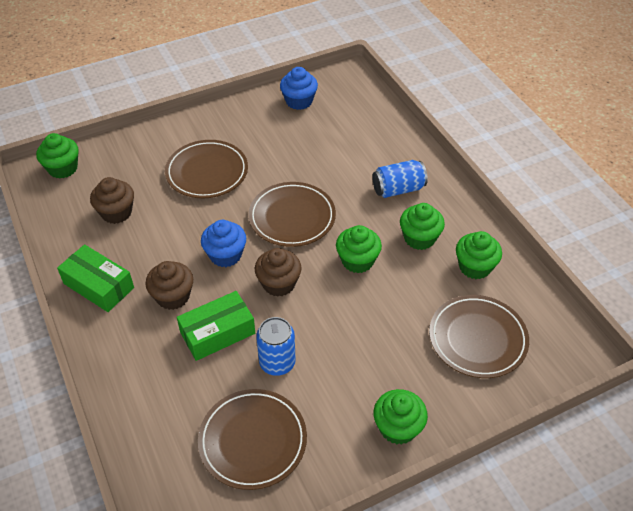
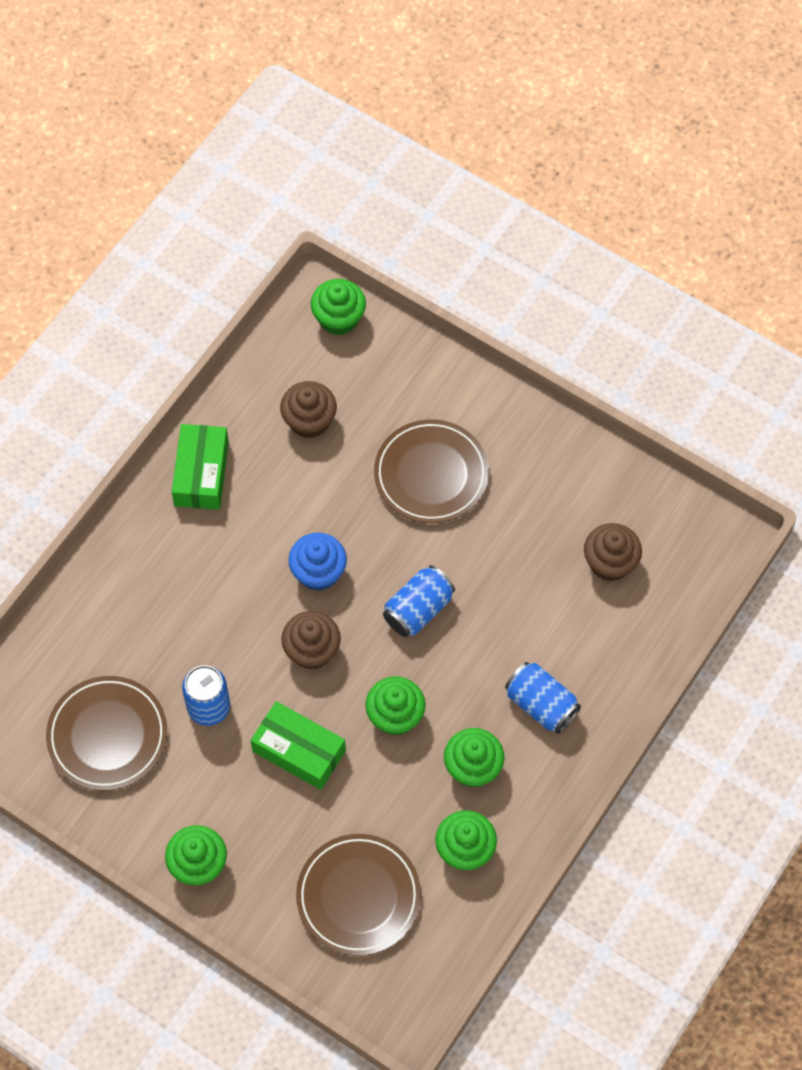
camera: 60 degrees right, 15 degrees up
(173, 296) = (231, 555): brown cupcake -> brown cupcake (610, 563)
(217, 333) = (211, 628): green box -> green box (299, 751)
(292, 217) = (418, 609): brown plate -> blue can
(299, 101) = (628, 503): blue cupcake -> none

